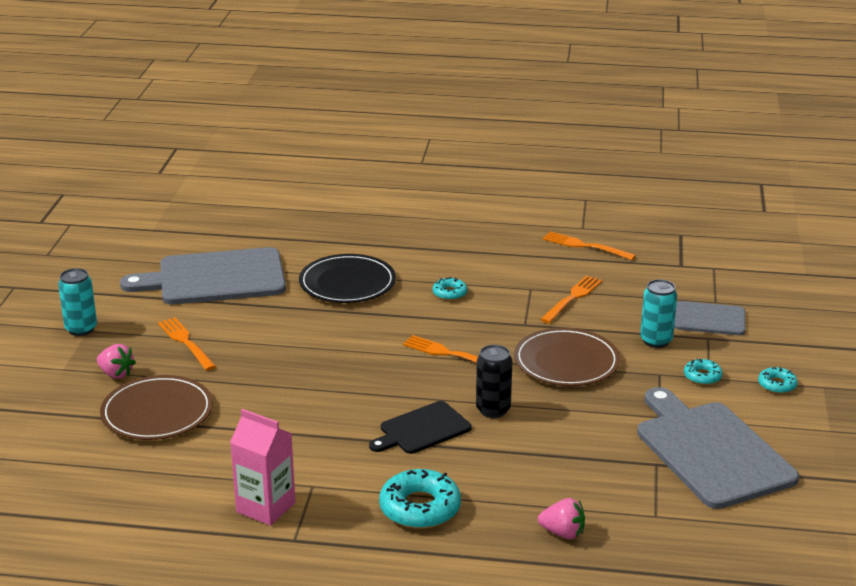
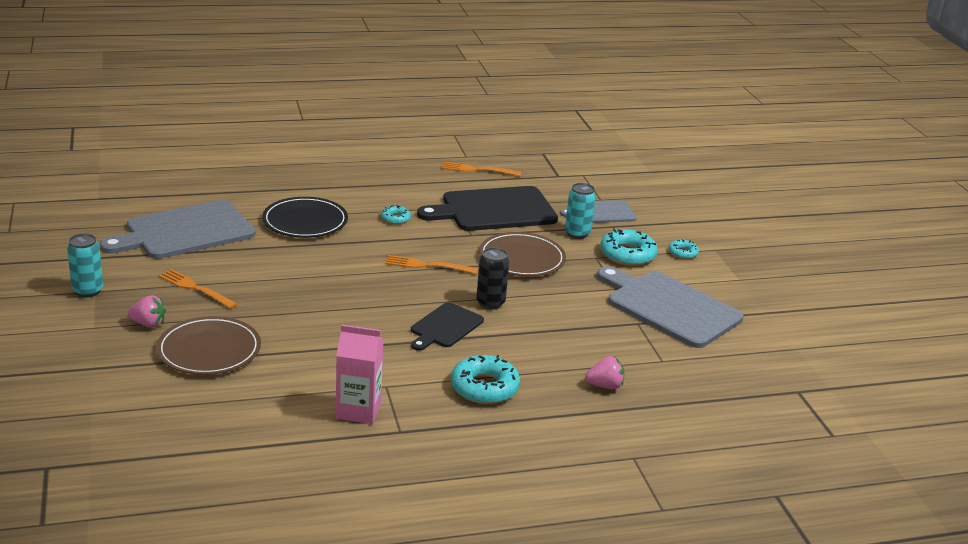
camera: 25 degrees left, 0 degrees up
(572, 298) = (494, 210): orange fork -> black cutting board
(702, 376) = (627, 254): turquoise donut -> turquoise donut, size x1.88

